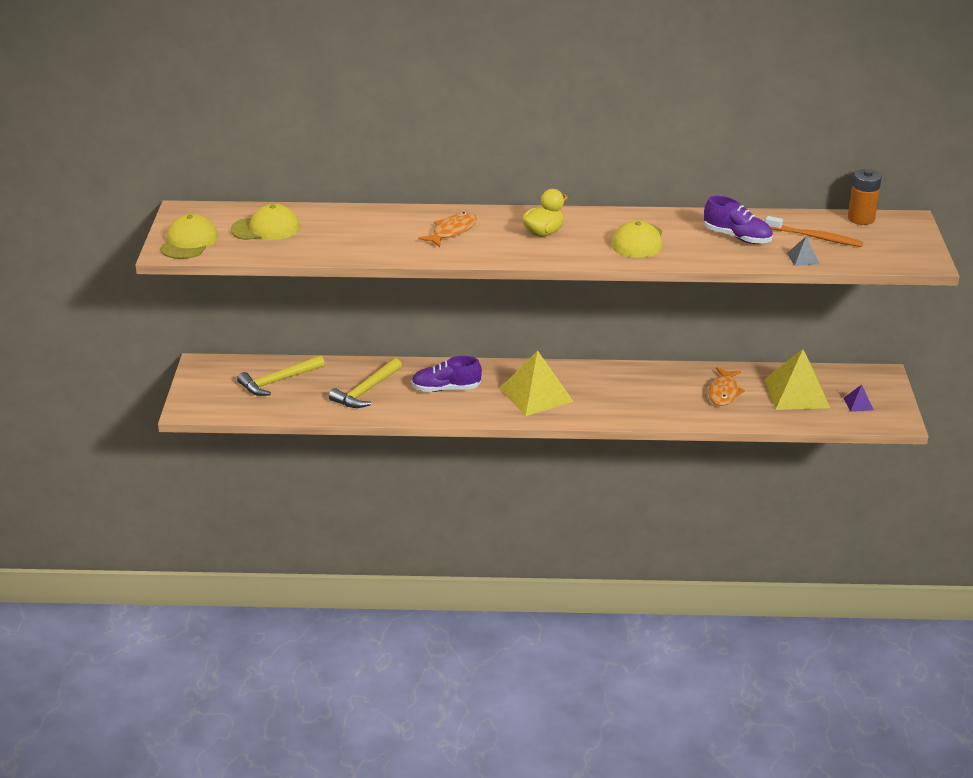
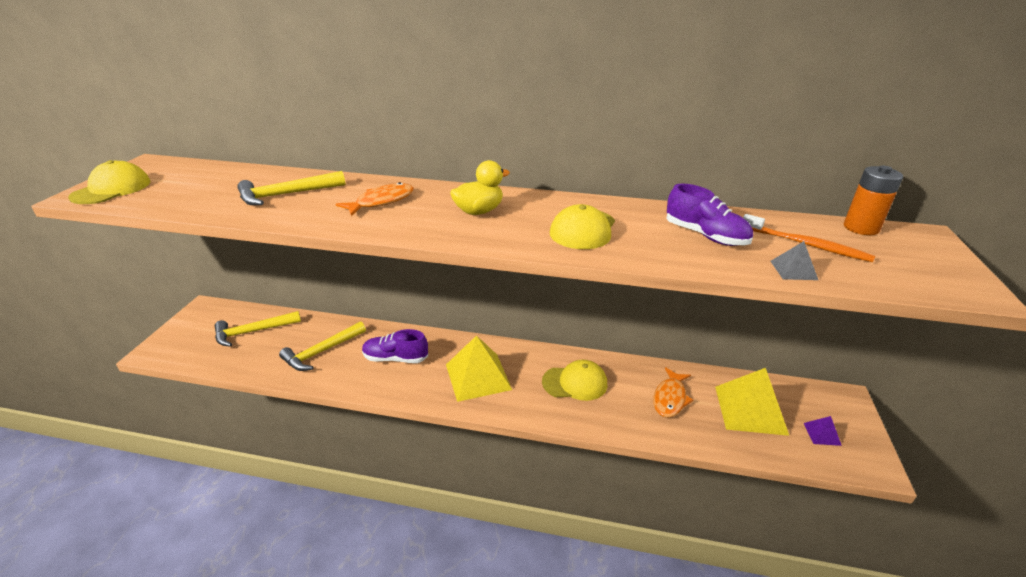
camera: 10 degrees right, 0 degrees up
(266, 228) = (200, 183): yellow cap -> yellow cap (575, 383)
(360, 232) = (287, 194): none -> yellow hammer

